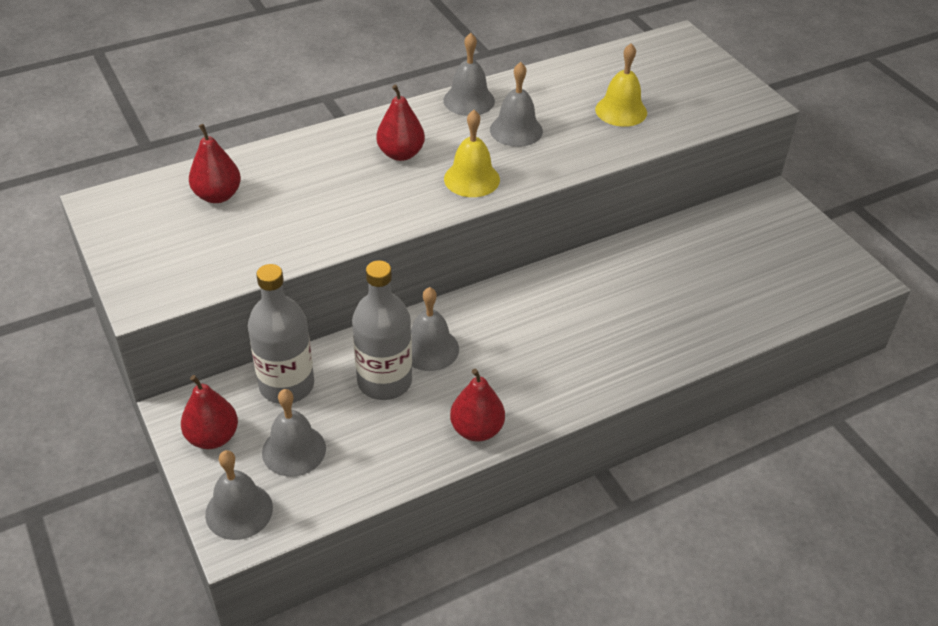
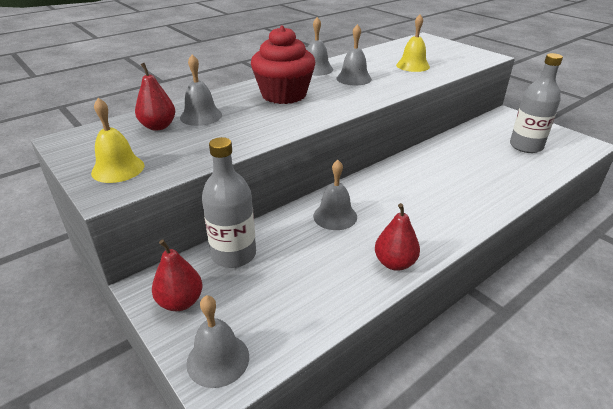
camera: 10 degrees left, 10 degrees down
(294, 450) = (253, 301): grey bell -> grey bell (201, 116)
(384, 381) = (310, 241): grey bottle -> grey bottle (526, 146)
(401, 154) = (284, 95): red pear -> red cupcake
(472, 179) = (338, 101): yellow bell -> yellow bell (118, 169)

